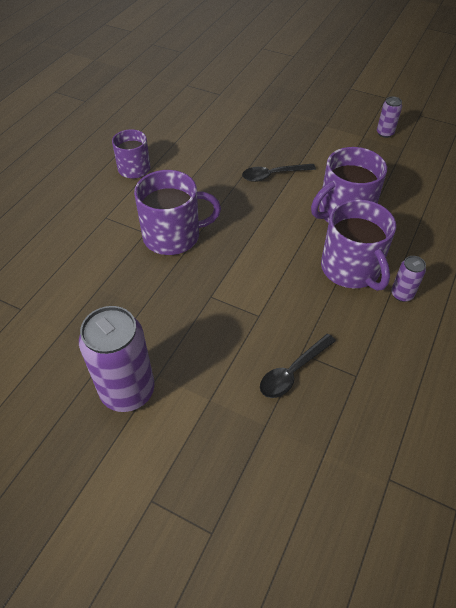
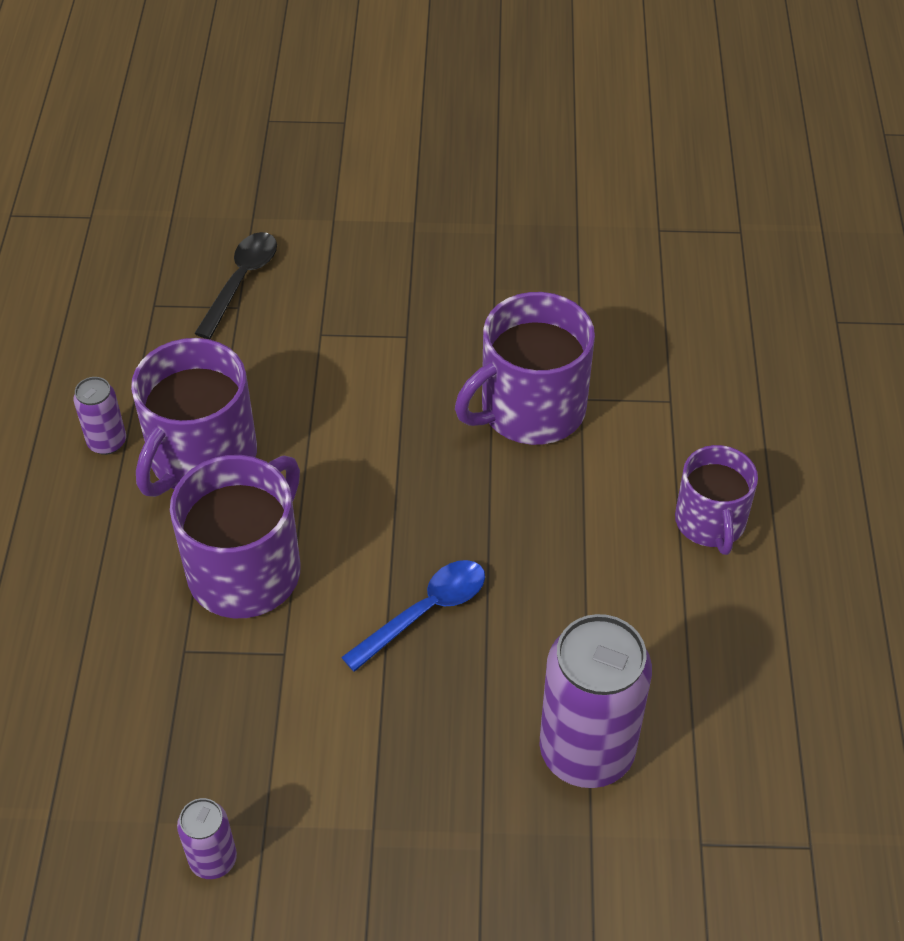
camera: 155 degrees right, 0 degrees up
(127, 391) = (439, 195): purple can -> purple can (586, 751)
(273, 175) = (425, 611): black spoon -> blue spoon
(351, 269) = (201, 457): purple mug -> purple mug turned 105 degrees counterclockwise

